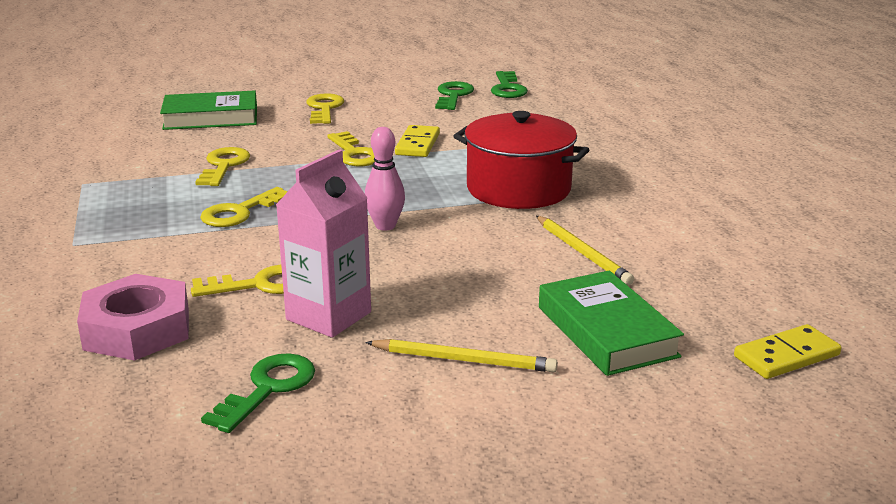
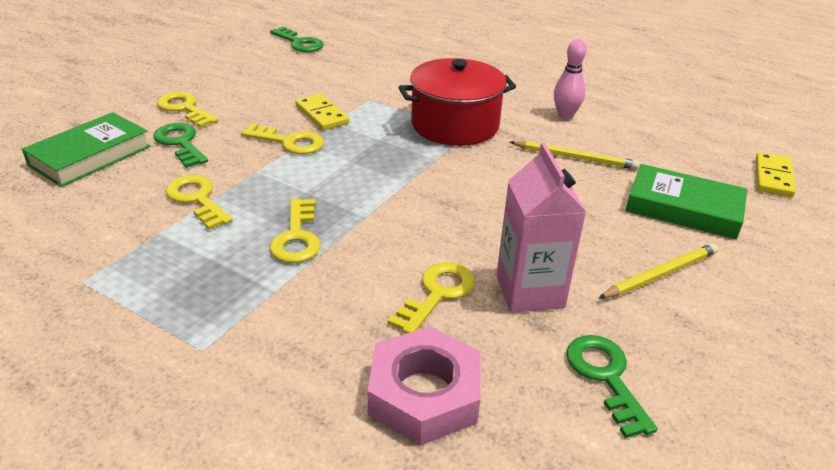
camera: 45 degrees left, 10 degrees up
(385, 226) = (427, 195): pink bowling pin -> pink bowling pin (565, 116)
(453, 95) = (270, 62): green key -> green key (180, 143)

